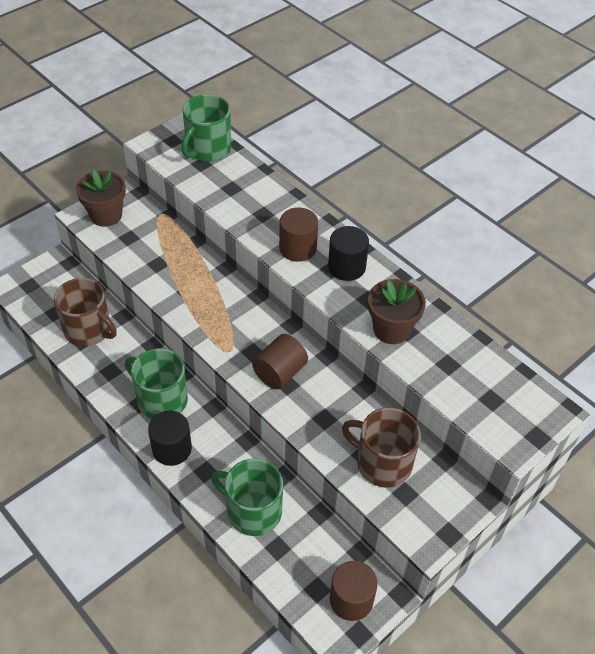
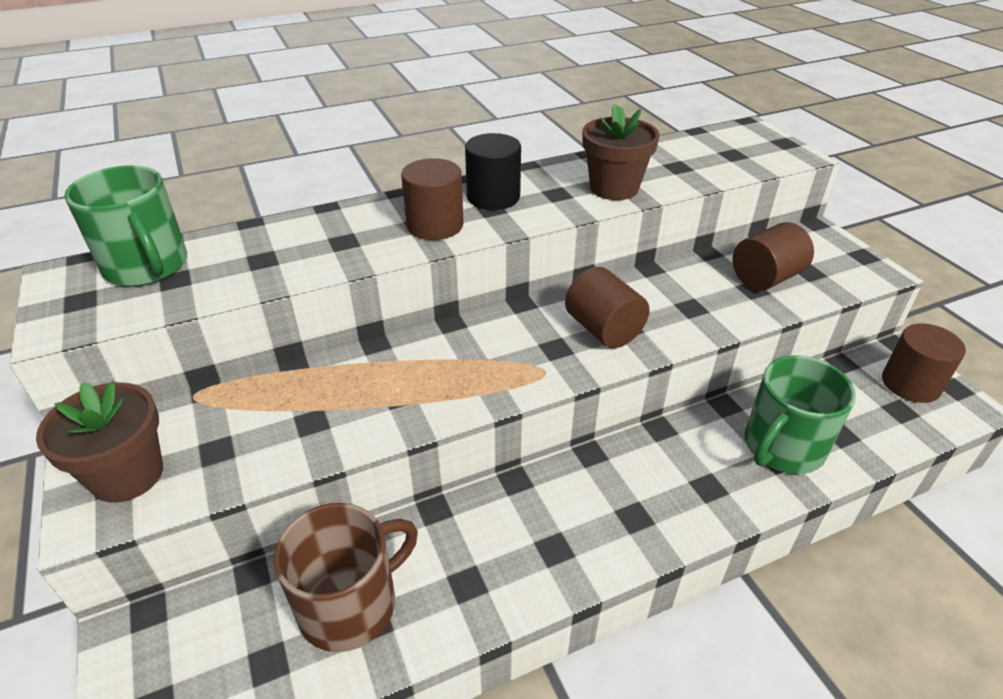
camera: 70 degrees left, 10 degrees down
(161, 399) = (557, 517): green mug -> none
(172, 449) = (660, 521): black cylinder -> none
(382, 463) = (766, 278): brown mug -> brown cylinder

